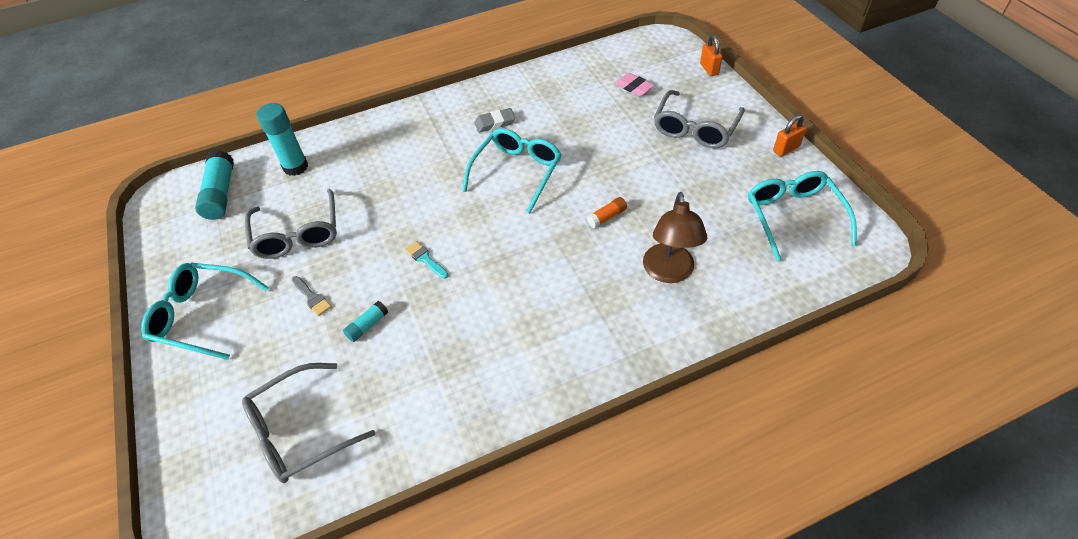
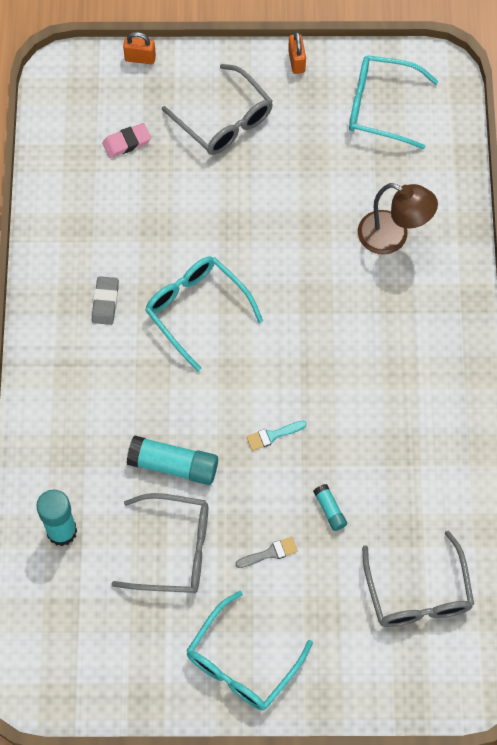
camera: 70 degrees left, 15 degrees up
(221, 194) = (63, 621): turquoise glue stick -> turquoise glue stick (173, 465)
(607, 217) = (301, 256): orange glue stick -> none

